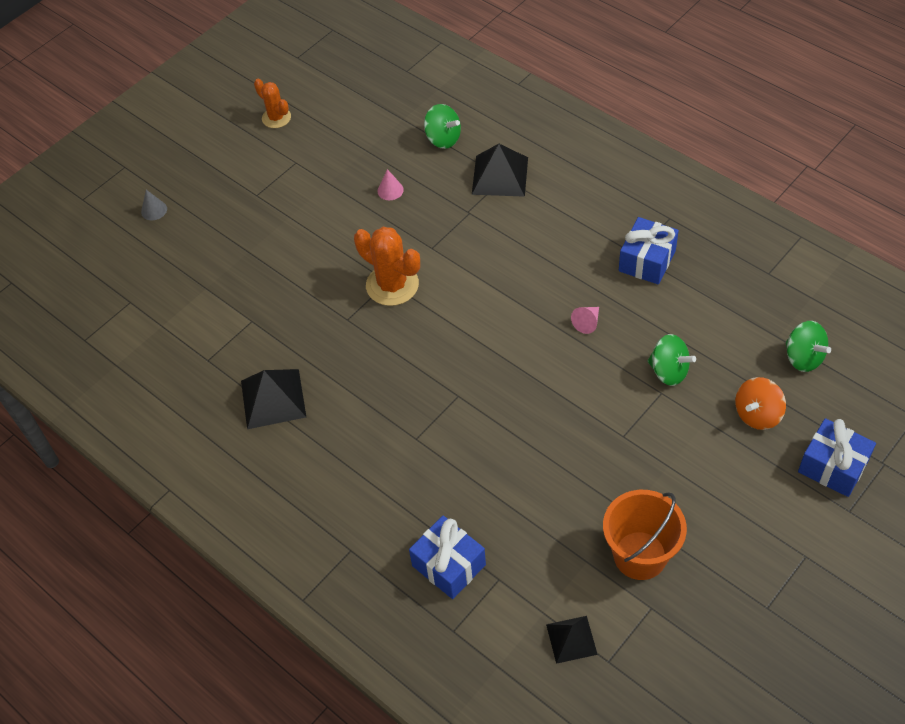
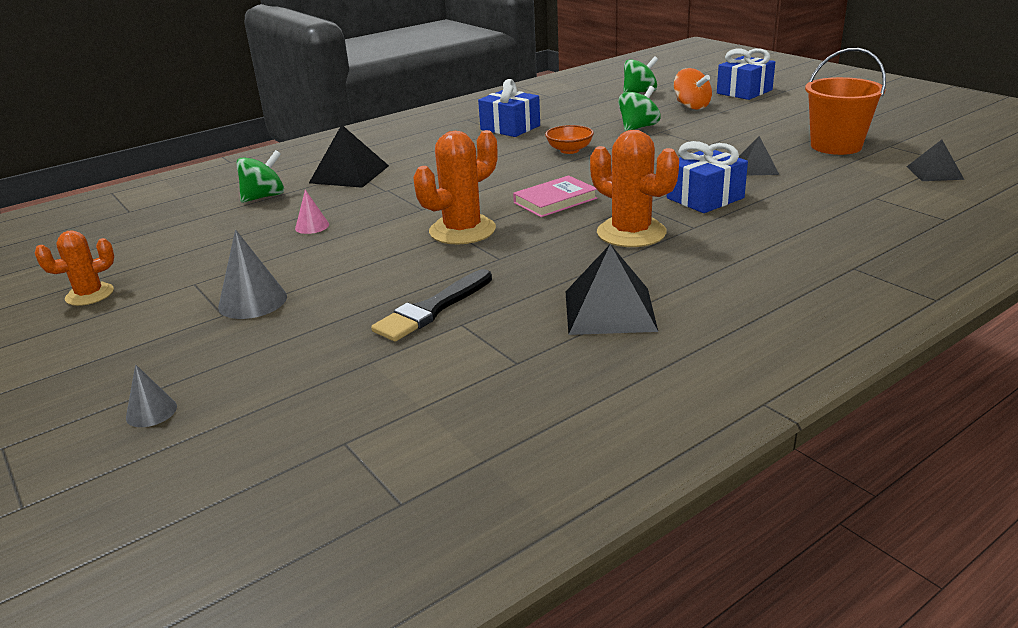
camera: 80 degrees left, 25 degrees down
(269, 300) = (432, 309): none -> black brush
(273, 203) = (252, 301): none -> grey cone
(399, 396) = (631, 233): none -> orange cactus
(449, 565) = (864, 217): blue gift -> blue gift (705, 198)
(459, 334) = (555, 200): none -> pink book
(562, 481) = (755, 168): none -> black pyramid
(587, 323) = (569, 150): pink cone -> orange bowl

